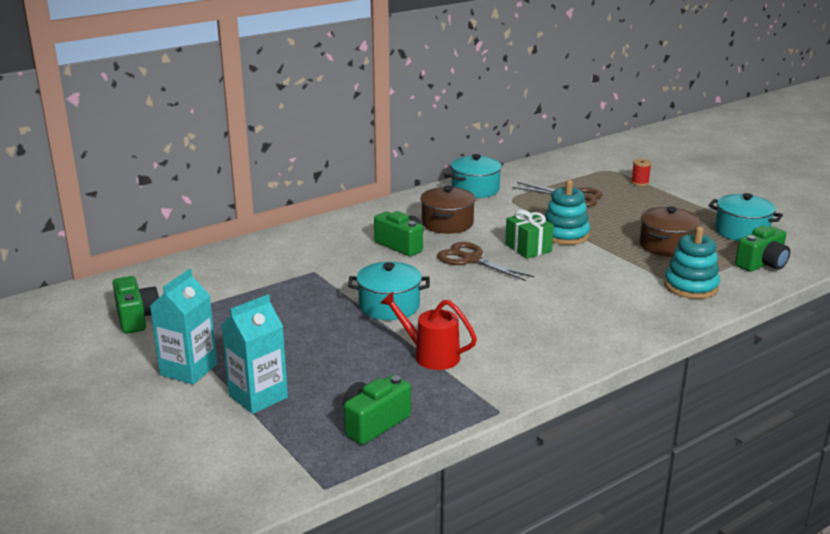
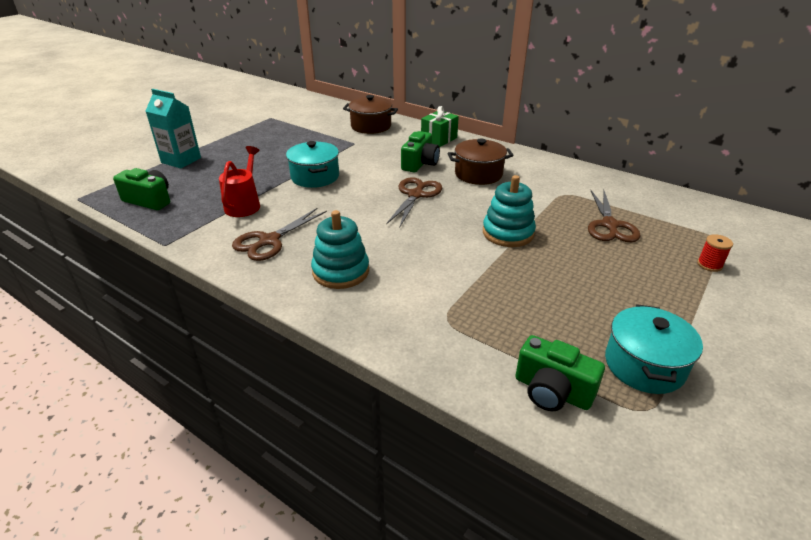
camera: 70 degrees right, 10 degrees up
(137, 318) = (267, 112): green camera -> none
(188, 370) = (210, 136): turquoise carton -> none
(475, 189) = (566, 174): turquoise pot -> none
(523, 346) = (269, 241): none -> brown scissors
(528, 248) = (460, 217): green gift -> green gift (439, 139)
(666, 246) = (539, 302): brown pot -> brown pot (371, 126)
(691, 286) = (441, 329): turquoise stacking toy -> turquoise stacking toy (341, 271)

